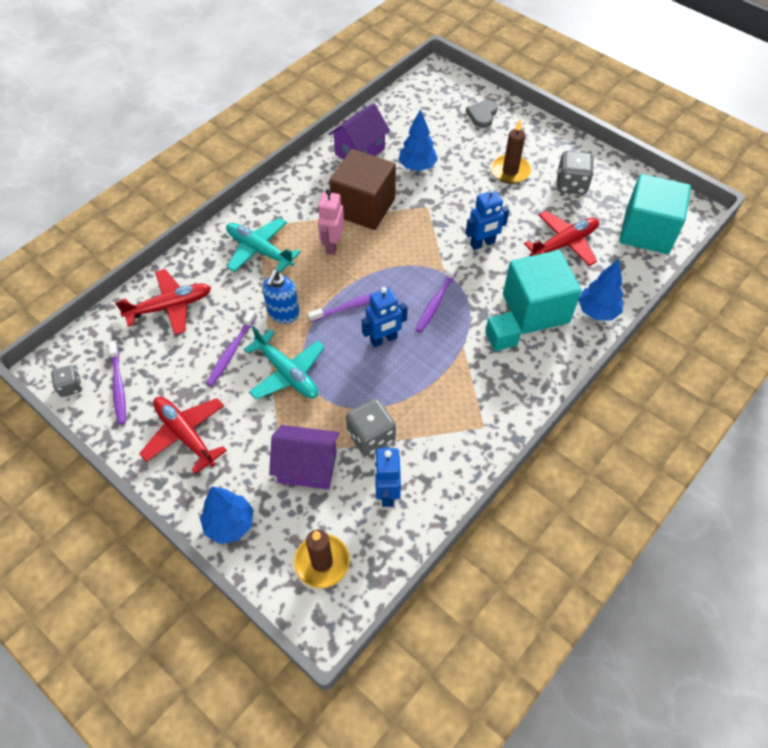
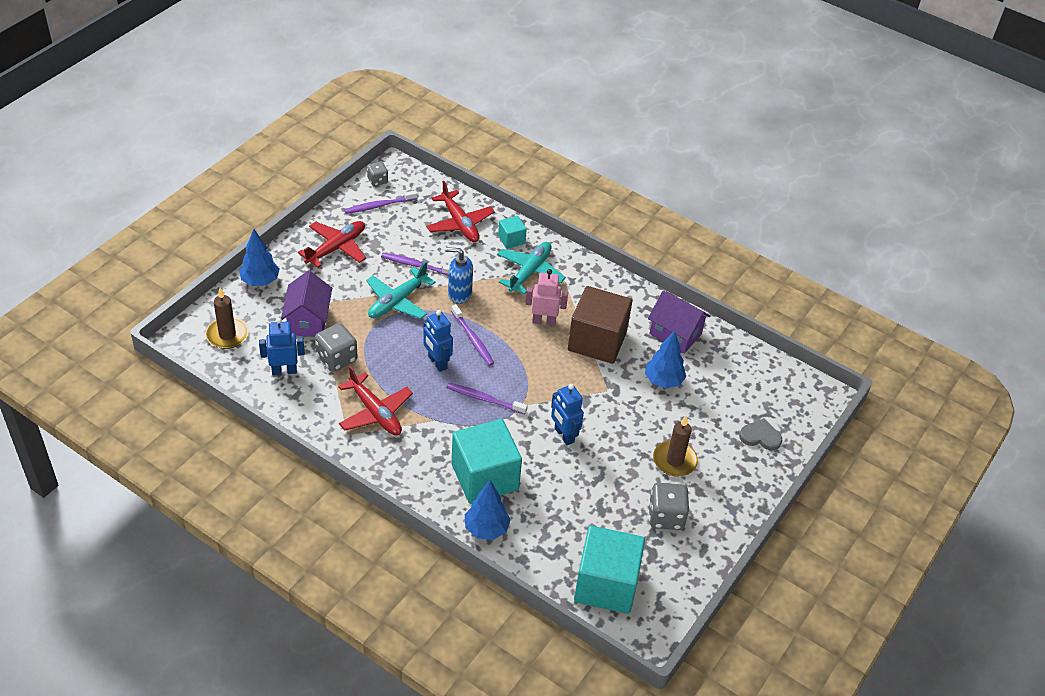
camera: 80 degrees right, 10 degrees down
(501, 338) = (445, 448): turquoise cube -> turquoise cube (511, 239)
(564, 244) = (575, 505): red plane -> red plane (375, 412)

